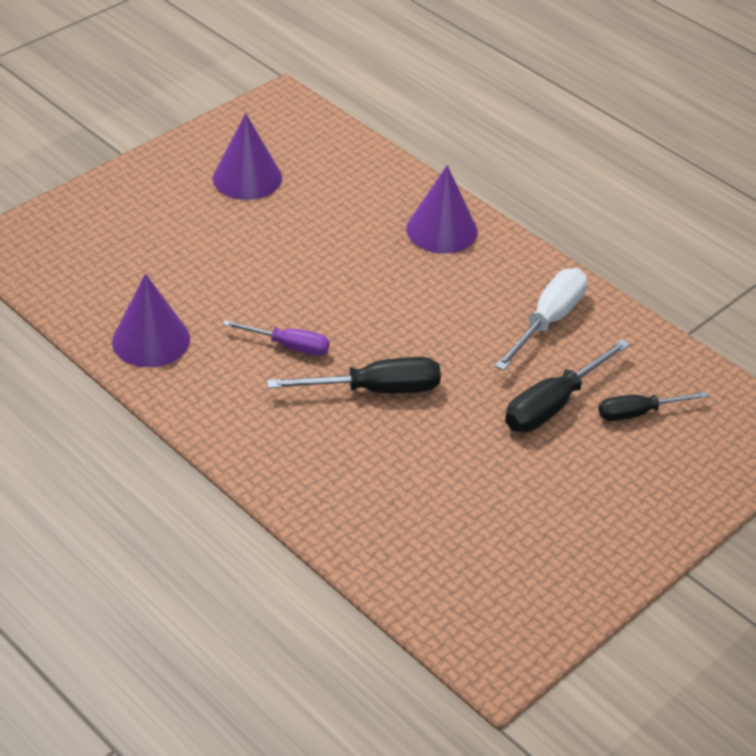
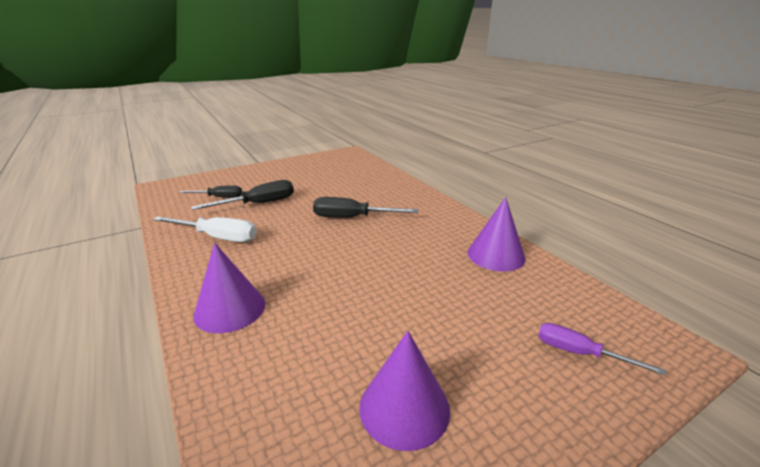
camera: 165 degrees left, 15 degrees down
(289, 346) = (398, 242): purple screwdriver -> purple screwdriver (579, 353)
(548, 321) = (218, 237): white screwdriver -> white screwdriver turned 120 degrees counterclockwise

